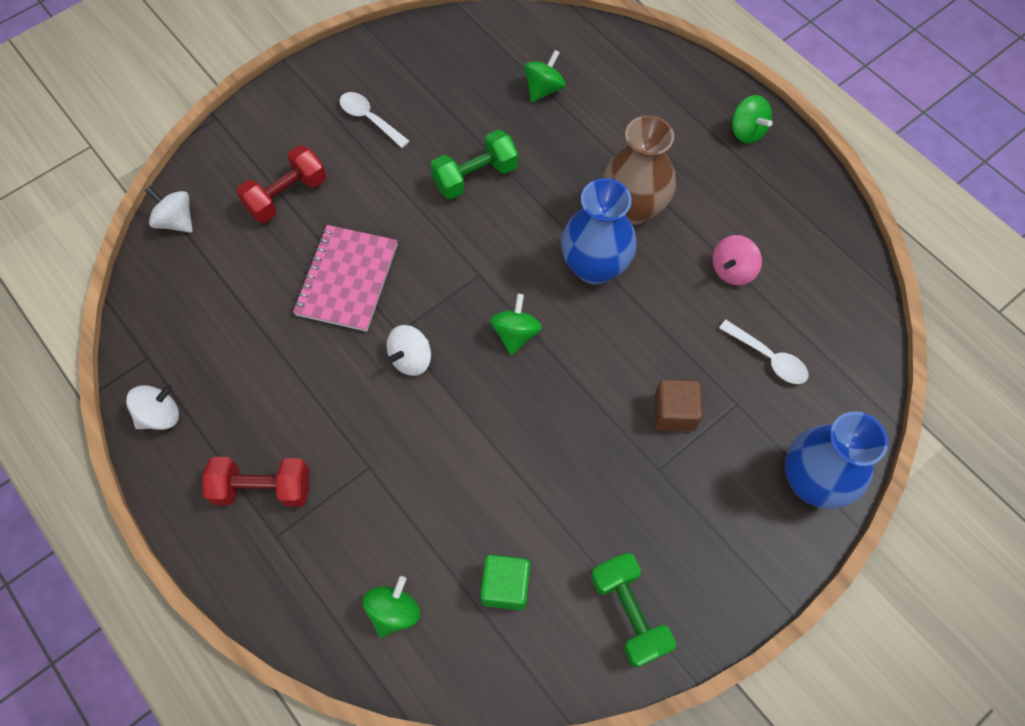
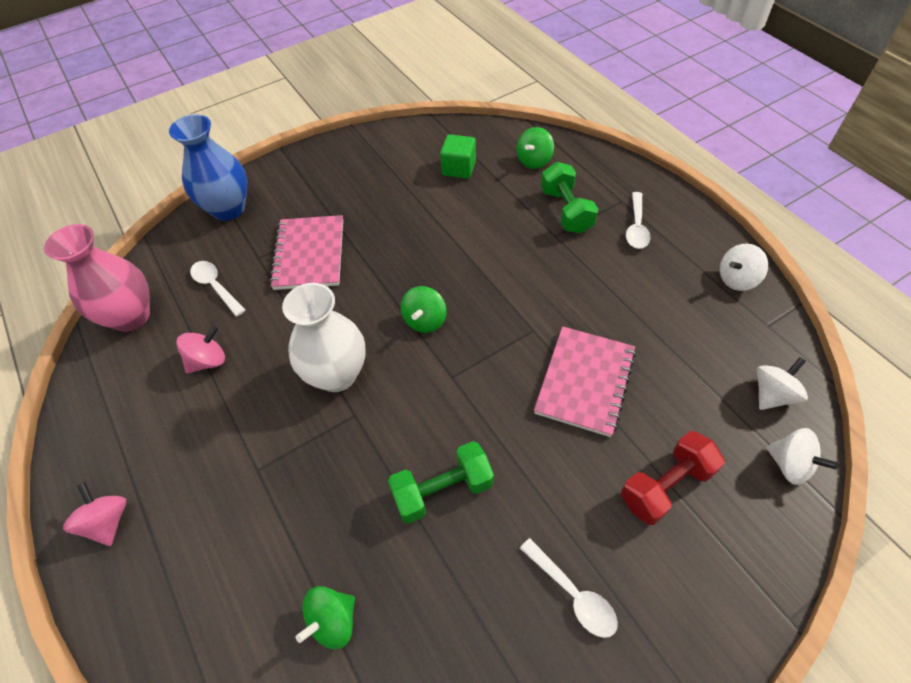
camera: 170 degrees left, 10 degrees down
(263, 488) = (636, 227): red dumbbell -> white spoon
(411, 358) = (520, 307): white spinning top -> white spinning top (772, 395)
(594, 267) = (337, 374): blue vase -> white vase
(629, 613) = (381, 153): green dumbbell -> green dumbbell (566, 211)
(633, 208) = (277, 434): brown vase -> none
(674, 413) = (309, 254): brown cube -> pink notebook
(746, 131) = (108, 522): green spinning top -> pink spinning top
(845, 312) = (131, 316): none -> pink vase

